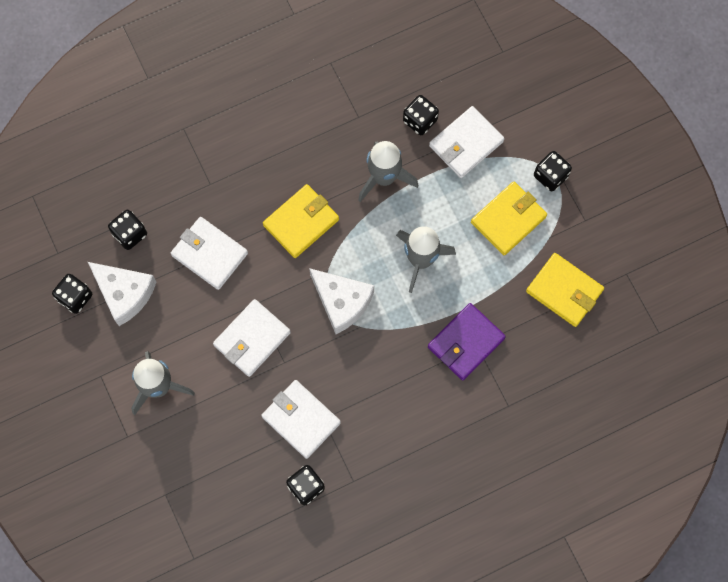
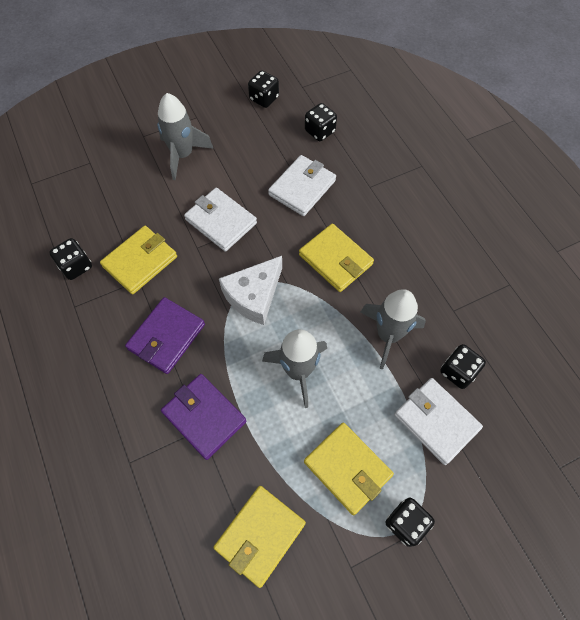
camera: 90 degrees right, 10 degrees down
(124, 293) = (266, 130): white cheese -> none
(301, 419) = (140, 261): white wallet -> yellow wallet
(387, 384) = (166, 337): none -> purple wallet

